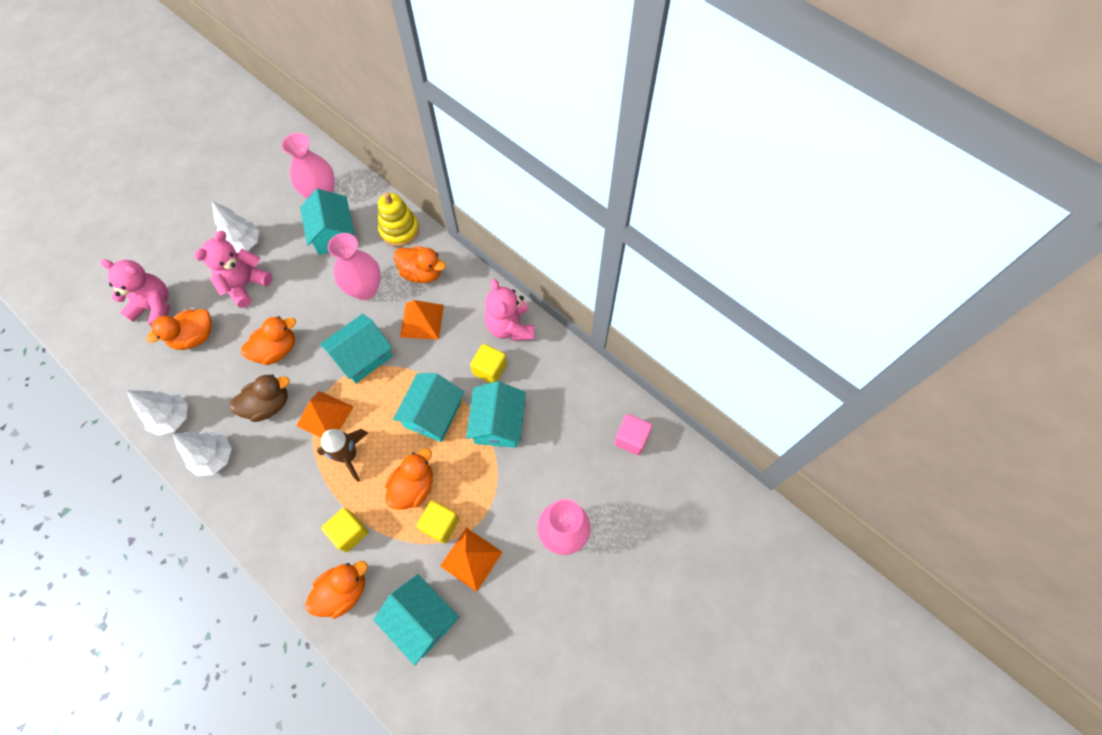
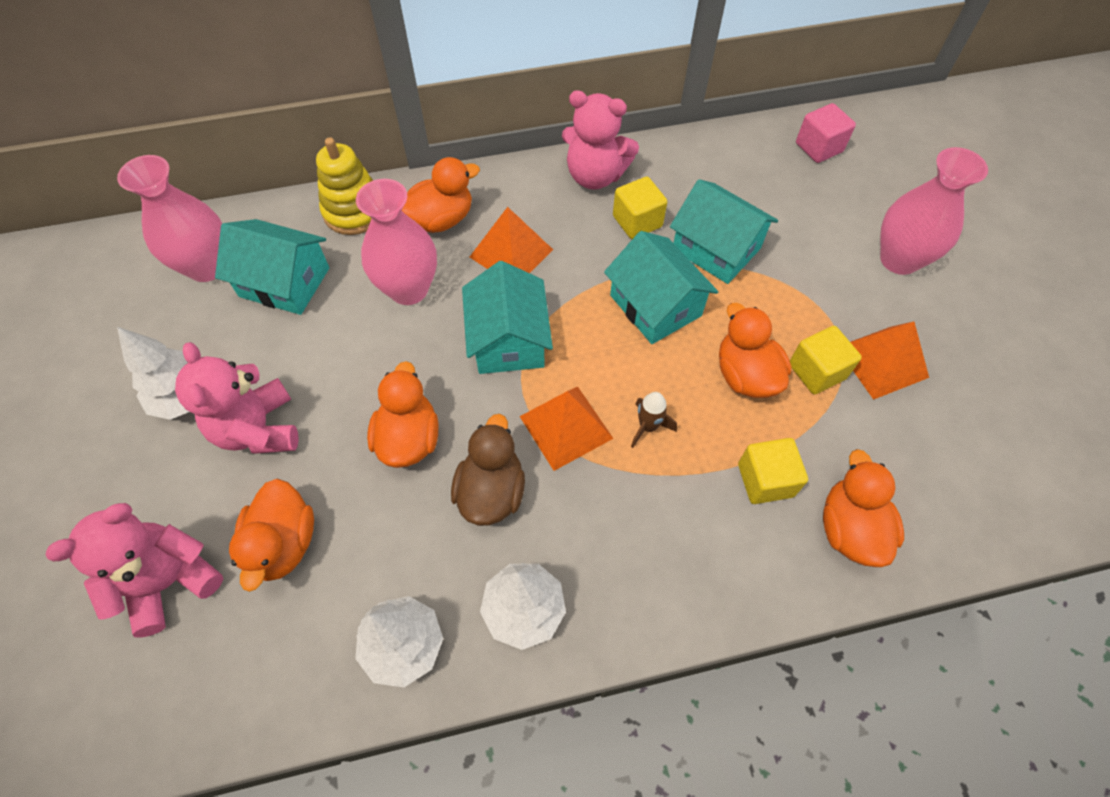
camera: 55 degrees left, 5 degrees down
(348, 455) = (648, 427): brown rocket -> brown rocket, size x0.60
(421, 619) = (937, 454): turquoise house -> none

